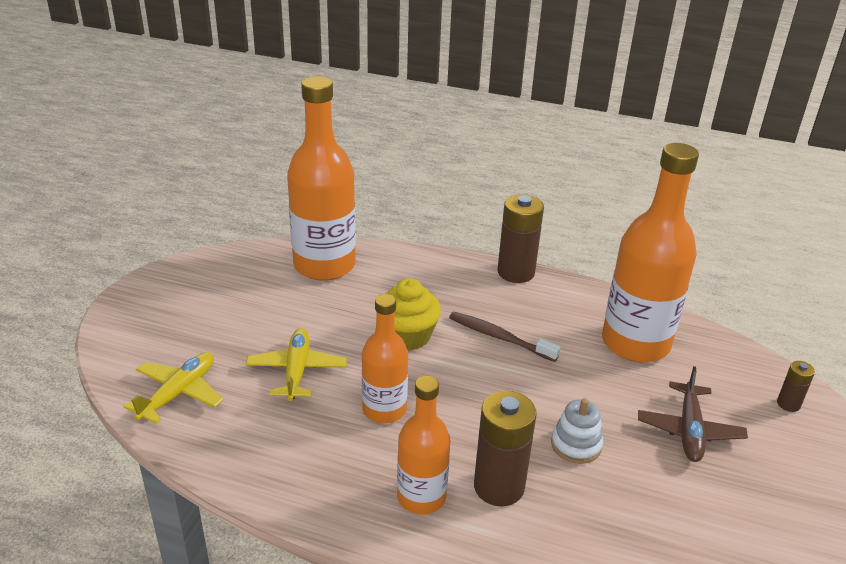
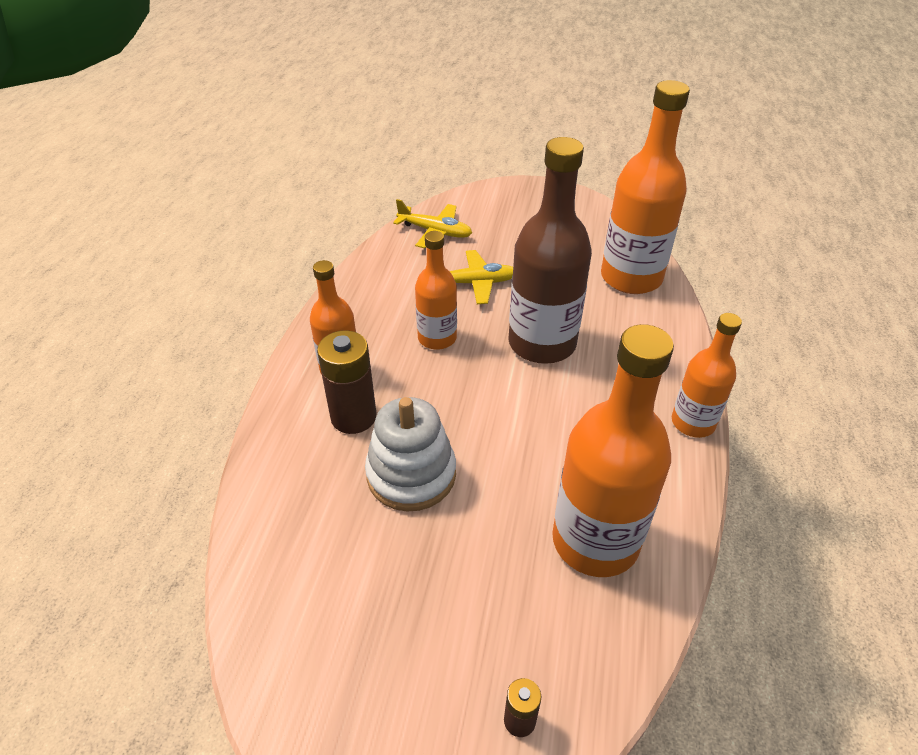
camera: 85 degrees right, 10 degrees up
(407, 336) = (542, 343): yellow cupcake -> brown bottle
(499, 337) = (563, 411): brown toothbrush -> none
(516, 272) = (693, 423): brown battery -> orange bottle
(576, 445) = (411, 474): white stacking toy -> white stacking toy, size x1.73
(689, 430) = (448, 584): brown plane -> none

